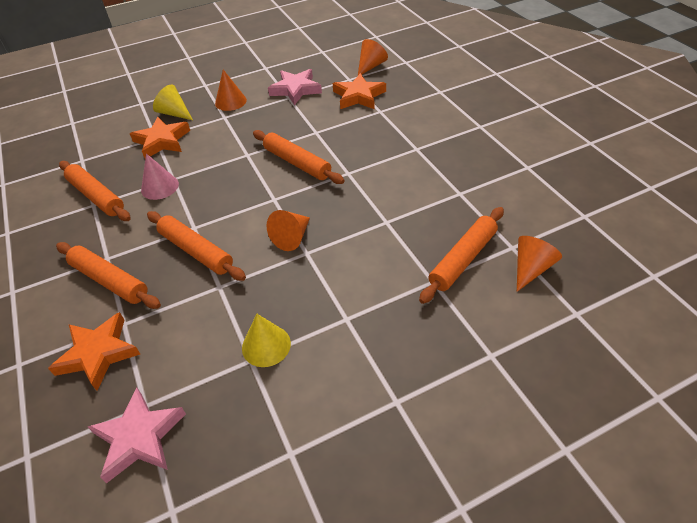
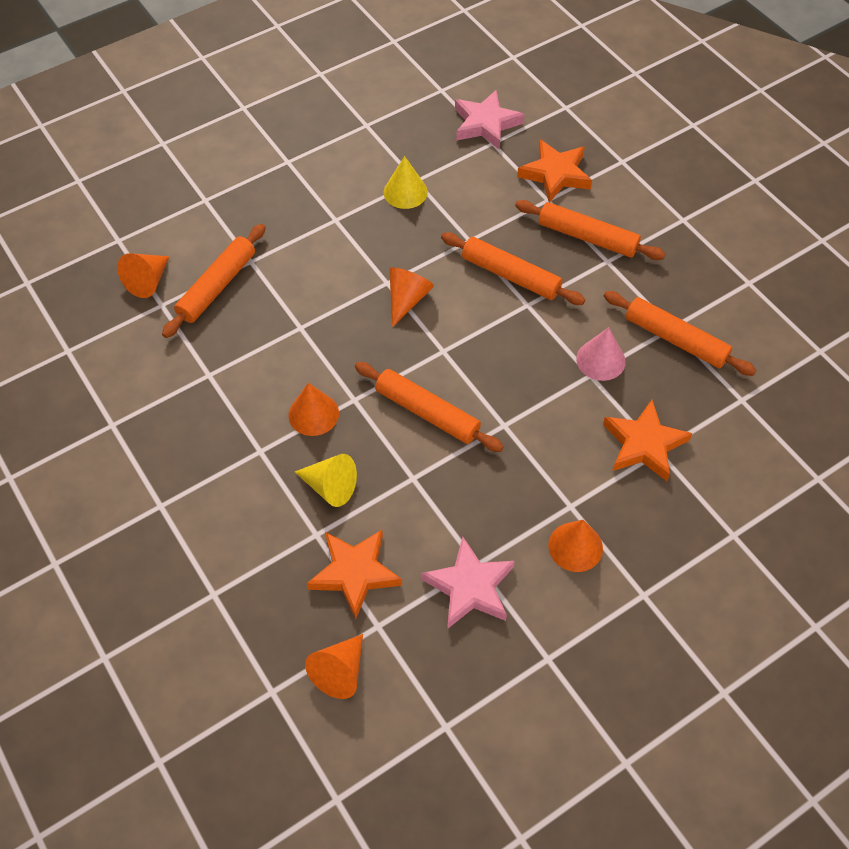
camera: 170 degrees right, 10 degrees up
(174, 113) = (658, 510): yellow cone -> yellow cone (330, 487)
(378, 166) = (313, 414): none -> orange cone

